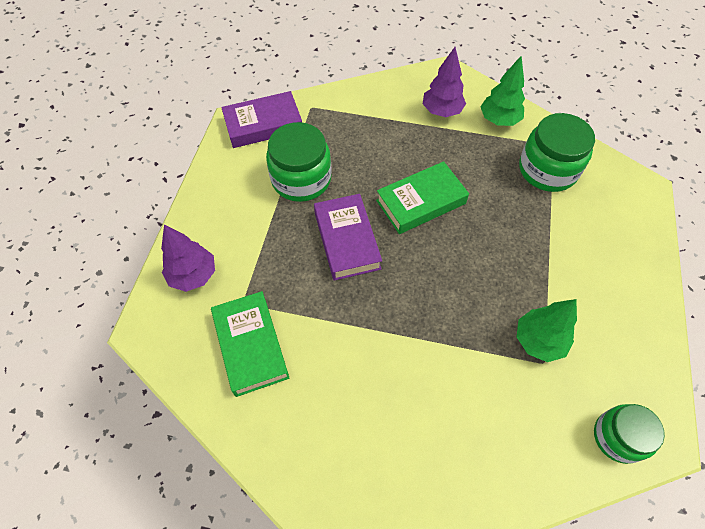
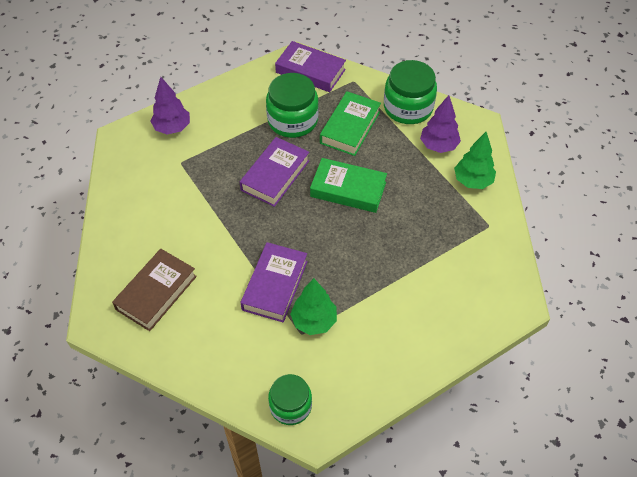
camera: 45 degrees right, 5 degrees down
(251, 345) = (159, 187): green book -> green book (350, 127)
(379, 454) = (156, 293): none -> brown book
(470, 340) = (275, 285): none -> purple book
(547, 170) = (462, 237): green jar -> green jar (408, 107)

